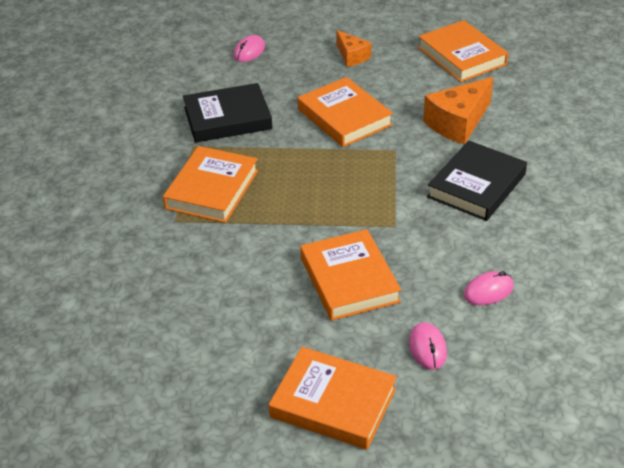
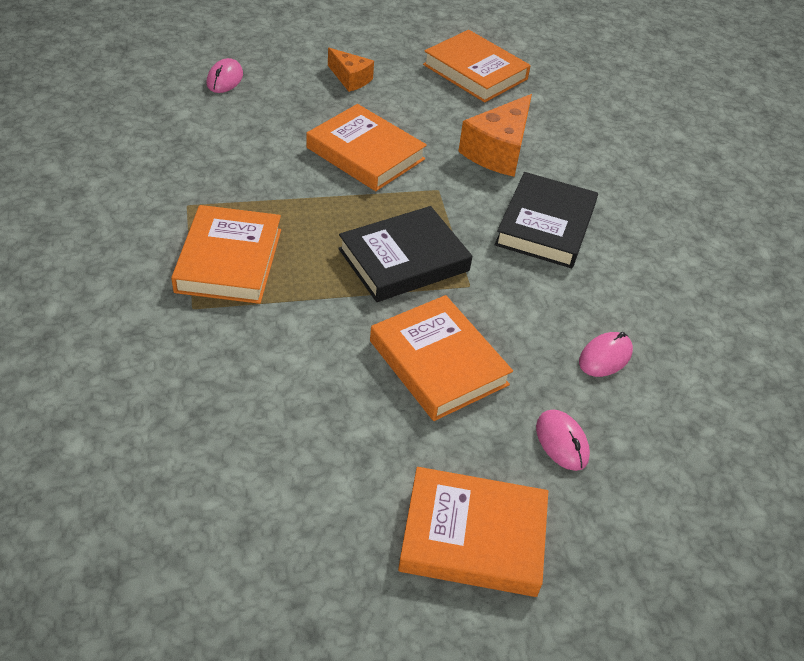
camera: 20 degrees left, 5 degrees up
(227, 118) = (222, 165): black book -> black book (403, 260)

